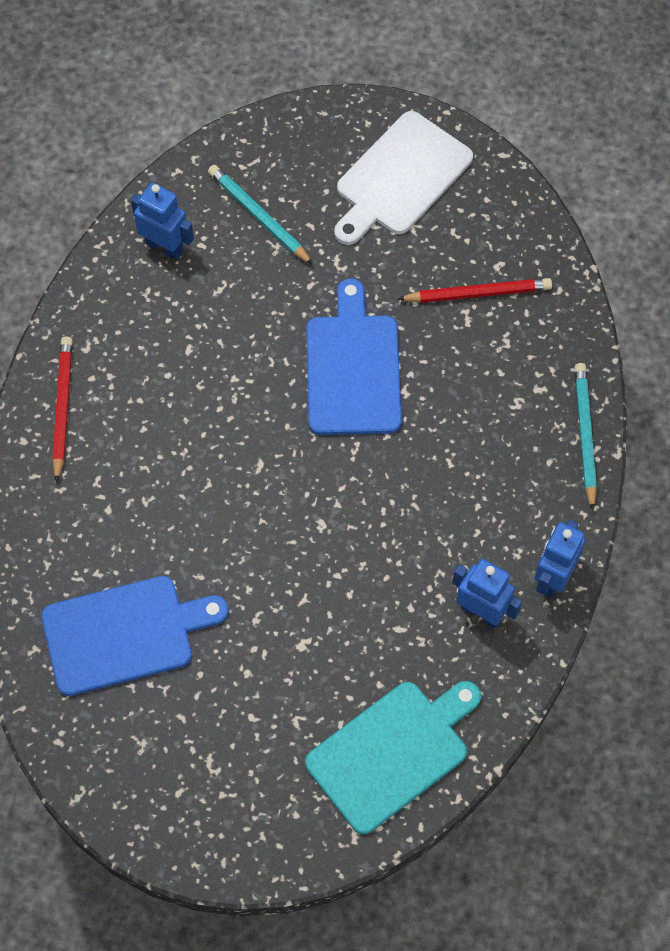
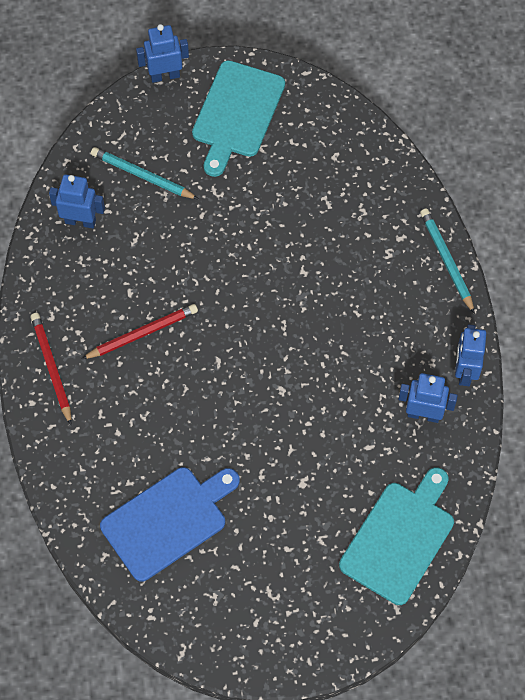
camera: 20 degrees left, 0 degrees up
(333, 107) = (165, 75): none -> blue robot
(352, 369) = (258, 267): blue cutting board -> none
(400, 178) = (237, 113): white cutting board -> turquoise cutting board
(478, 293) = (328, 181): red pencil -> red pencil (142, 333)

